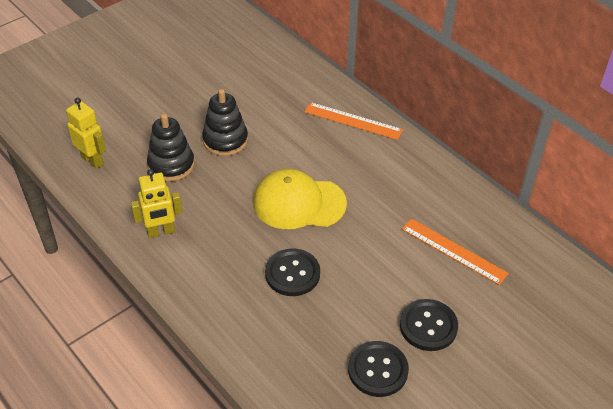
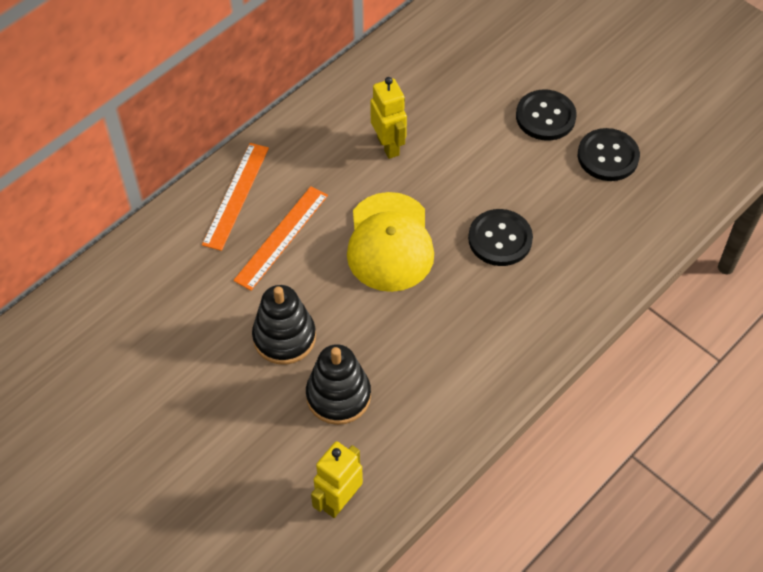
camera: 95 degrees left, 10 degrees up
(161, 232) = (459, 386): yellow robot -> yellow robot (388, 146)
(453, 251) = (441, 95): orange ruler -> orange ruler (281, 237)

